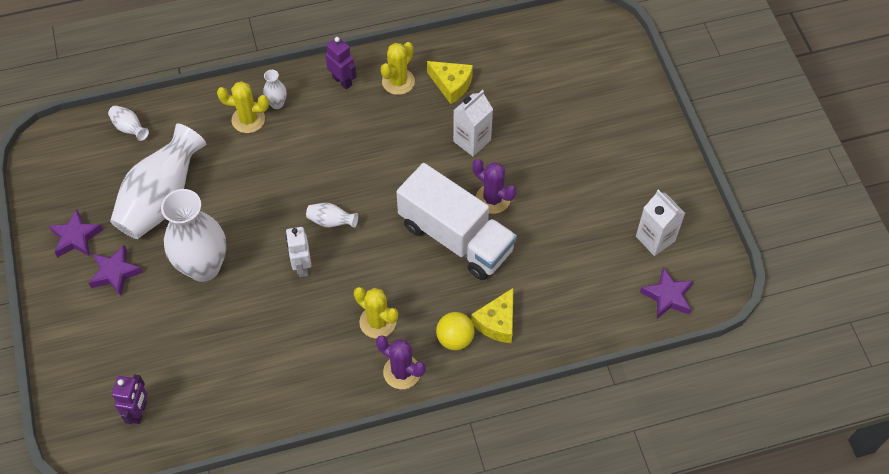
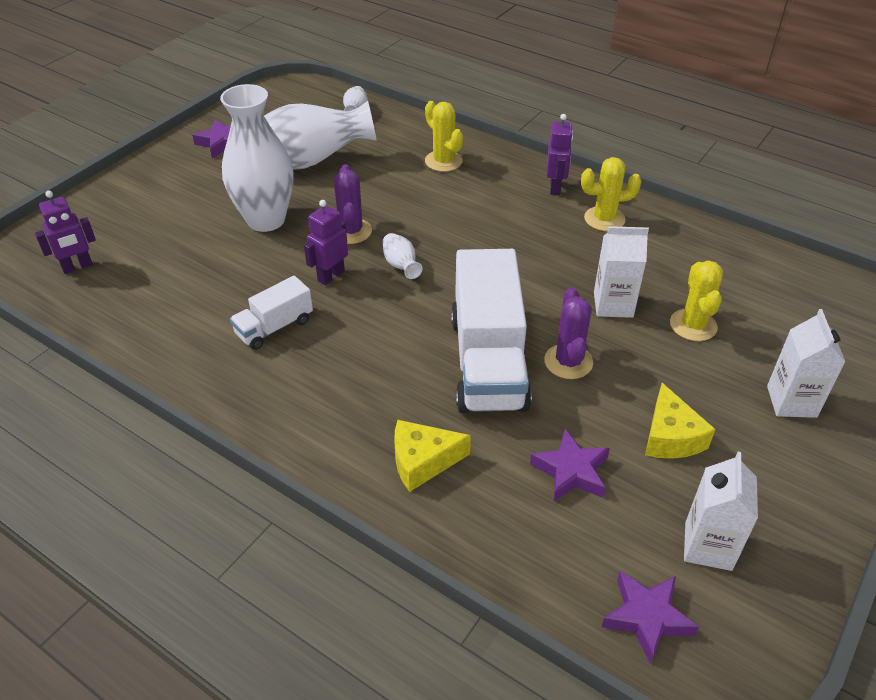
camera: 50 degrees right, 15 degrees down
(115, 273) = (209, 179): purple star -> purple star (571, 471)
(277, 104) = (480, 167): white vase -> none
(302, 266) = (331, 276): white robot -> purple robot
(320, 328) = (274, 327): none -> white truck
(377, 322) = (323, 363): yellow cactus -> yellow cactus (693, 325)
(402, 372) = (281, 418): purple cactus -> purple cactus (351, 231)
(451, 85) = (652, 253): yellow cheese -> yellow cheese (670, 437)
(455, 339) = (364, 437): yellow ball -> none
(611, 124) = (791, 401): none -> white carton

